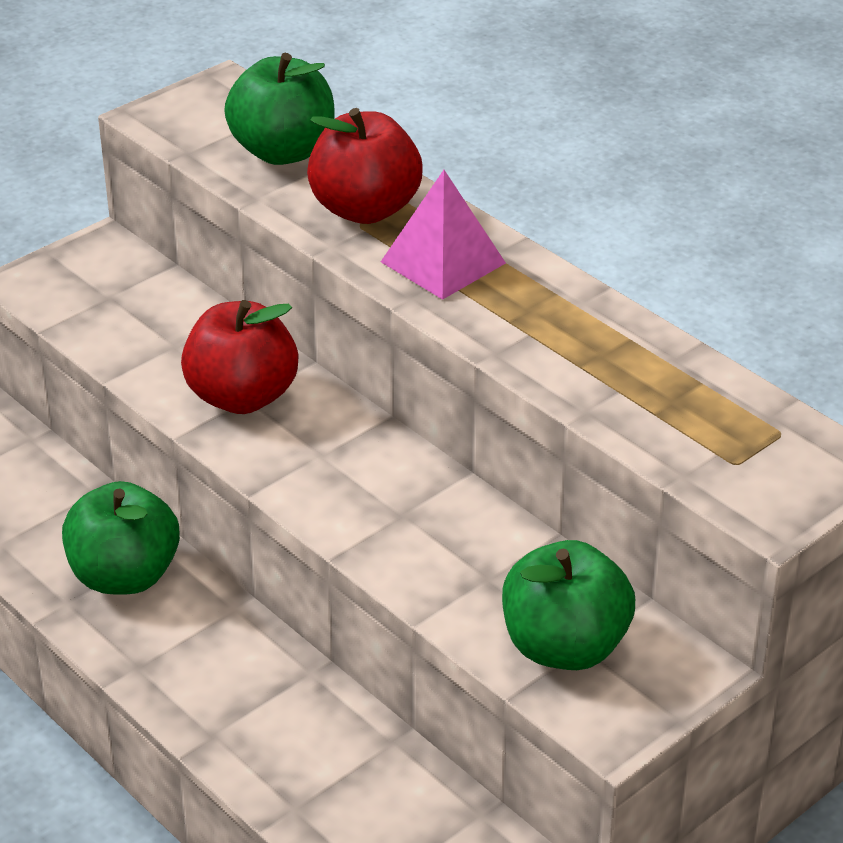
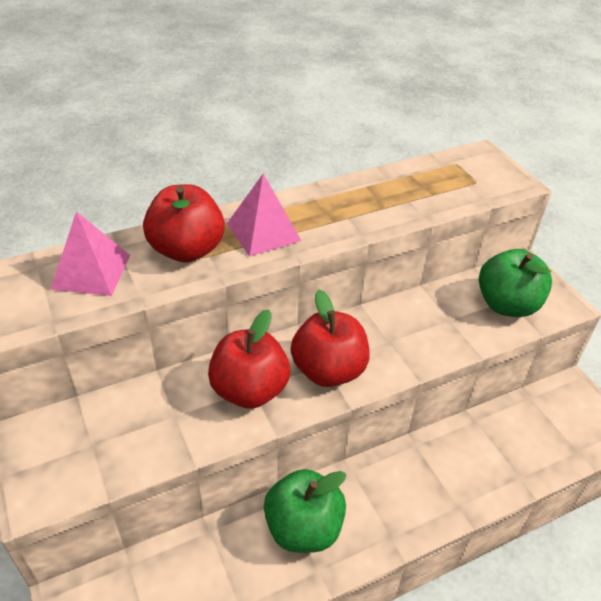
camera: 75 degrees left, 5 degrees up
(283, 151) = (91, 272): green apple -> pink pyramid
(310, 462) = (328, 370): none -> red apple

